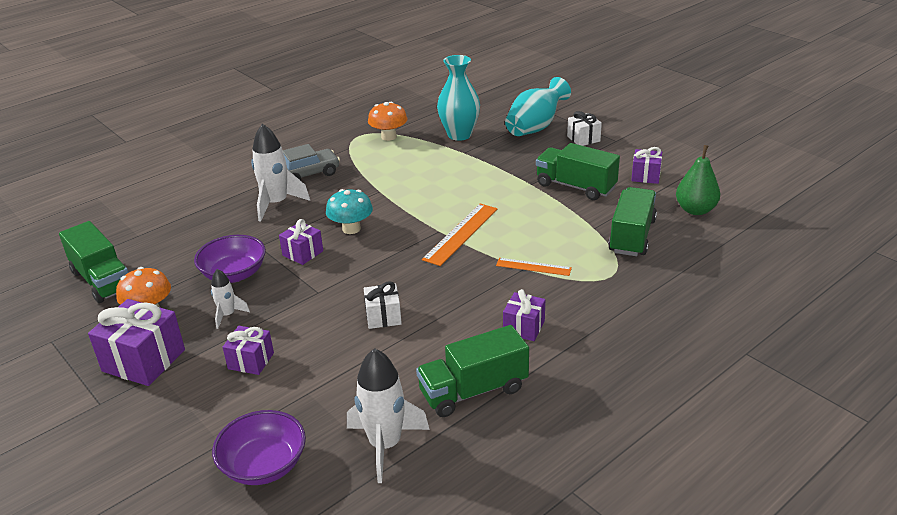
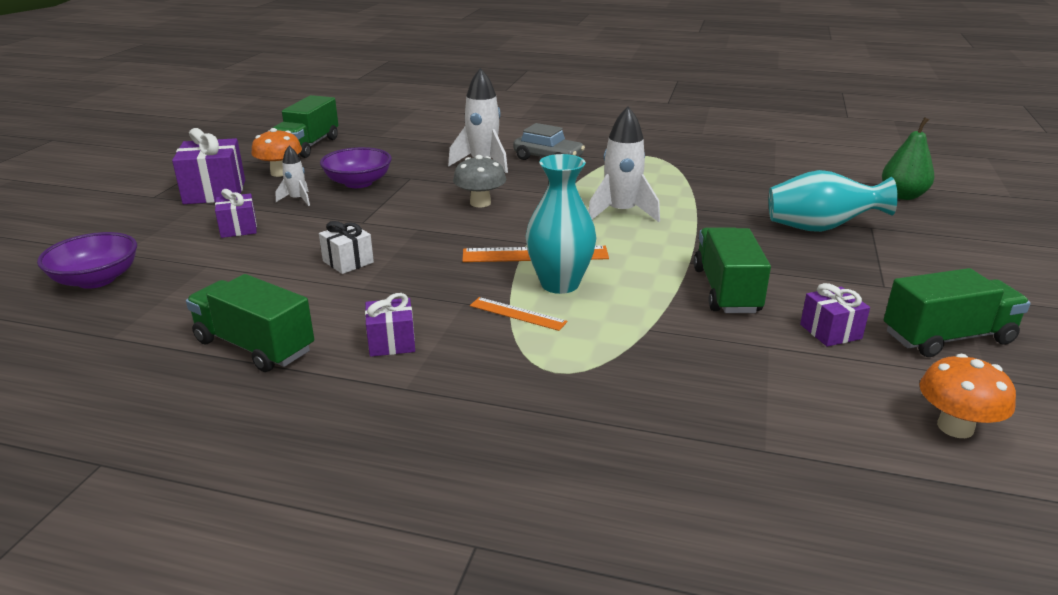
camera: 55 degrees right, 5 degrees down
(303, 253) = (417, 197): purple gift -> none
(351, 229) = (480, 203): turquoise mushroom -> grey mushroom
(385, 445) = (144, 325): white rocket -> white rocket (621, 213)
(389, 137) = (667, 167): orange mushroom -> orange mushroom (955, 427)
(459, 135) = (729, 196): turquoise vase -> turquoise vase (559, 284)
(533, 267) = (517, 314): orange ruler -> orange ruler turned 45 degrees counterclockwise
(583, 139) = (847, 263): white gift -> none
(632, 236) = (665, 362): green truck -> green truck (947, 337)
(695, 210) = (803, 397): green pear -> green pear (902, 196)

